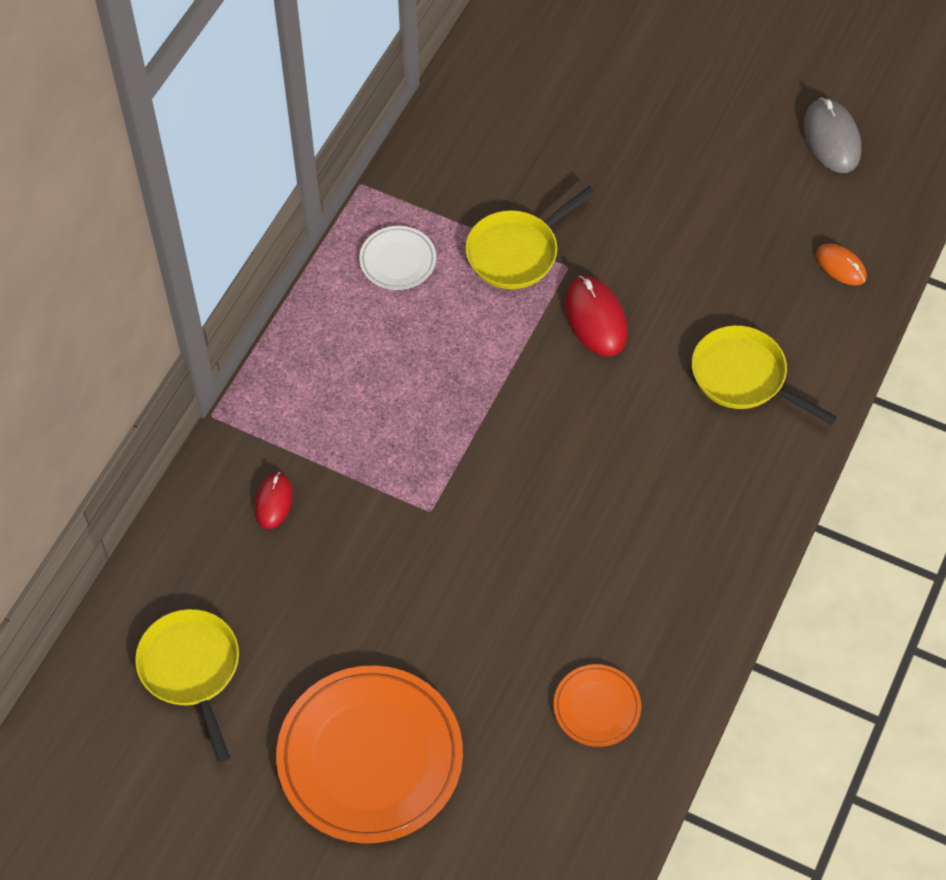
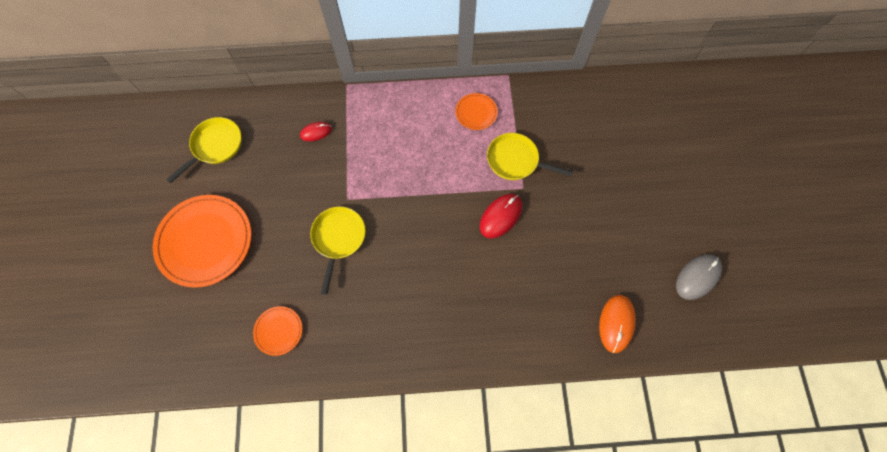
camera: 60 degrees right, 10 degrees up
(398, 260) = (476, 113): white plate -> orange plate
(744, 377) = (512, 307): yellow pan -> yellow pan (338, 239)
(841, 266) = (616, 323): orange mouse -> orange mouse, size x1.61

